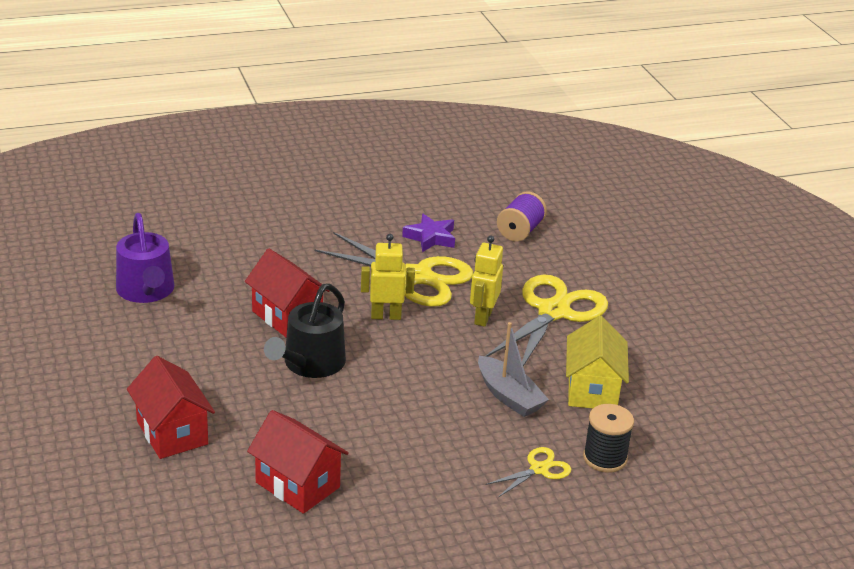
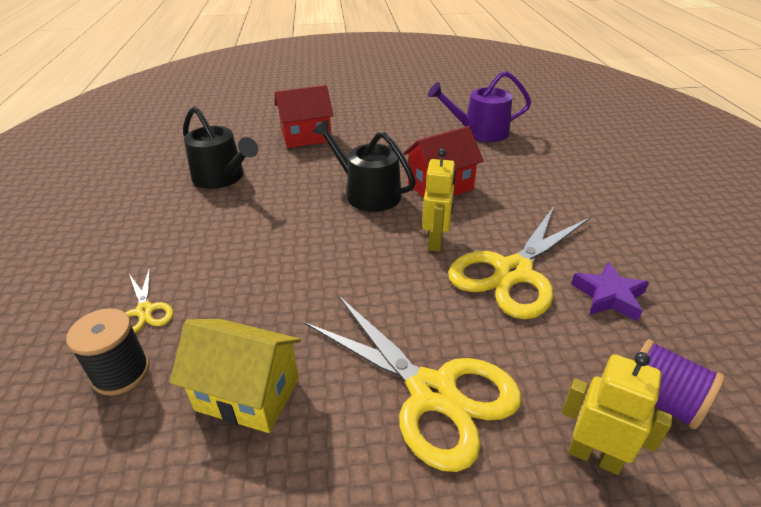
camera: 105 degrees right, 5 degrees up
(297, 485) = (222, 177): red house -> black watering can
(482, 317) = (426, 315): yellow robot -> yellow robot (594, 456)
(509, 396) = (270, 310): grey boat -> none

